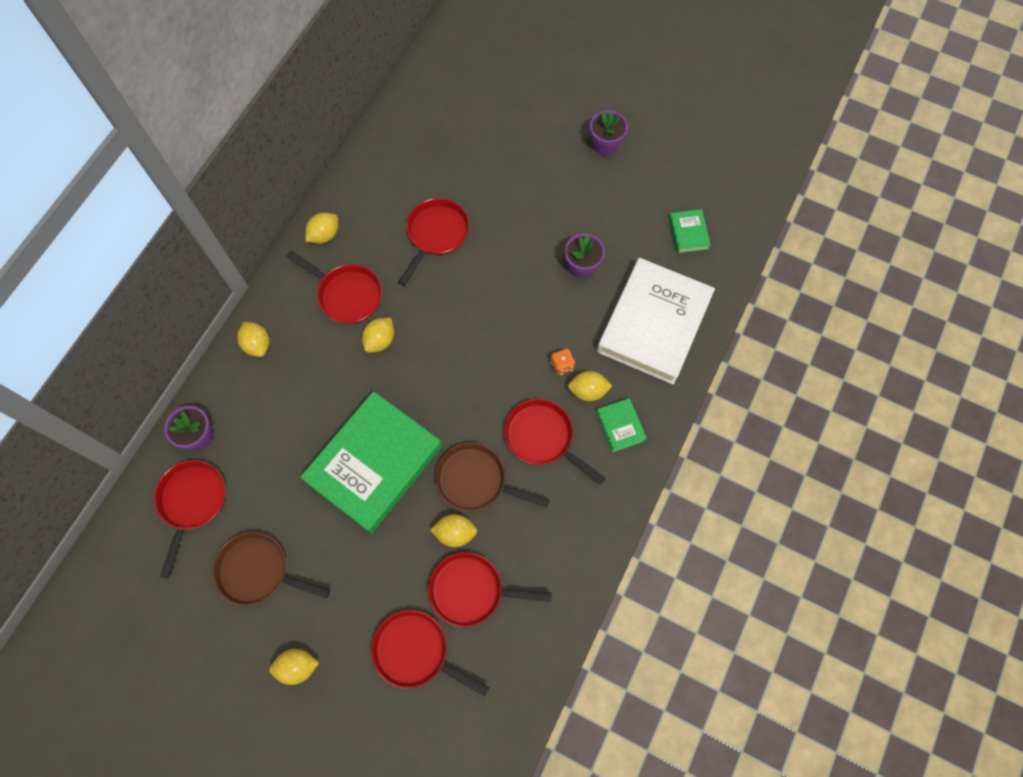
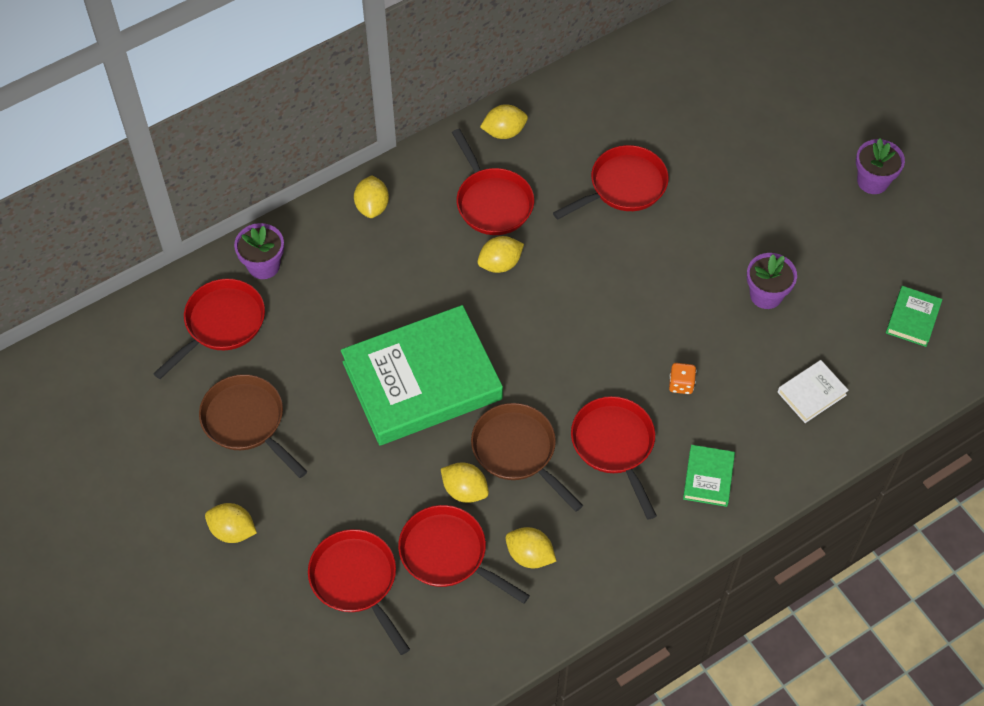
camera: 30 degrees right, 10 degrees down
(588, 391) = (694, 424): yellow lemon -> yellow lemon (530, 555)
(654, 324) = (812, 393): white book -> white book, size x0.41

